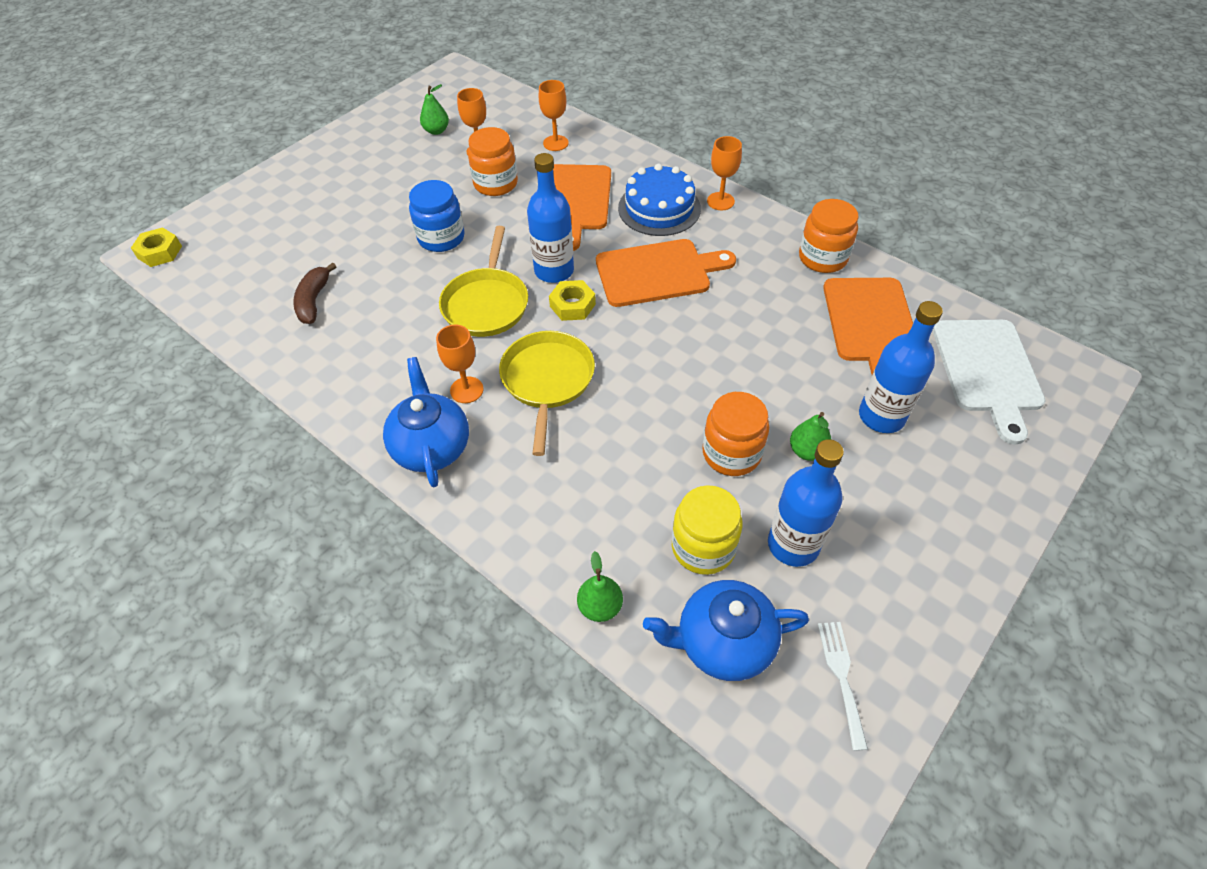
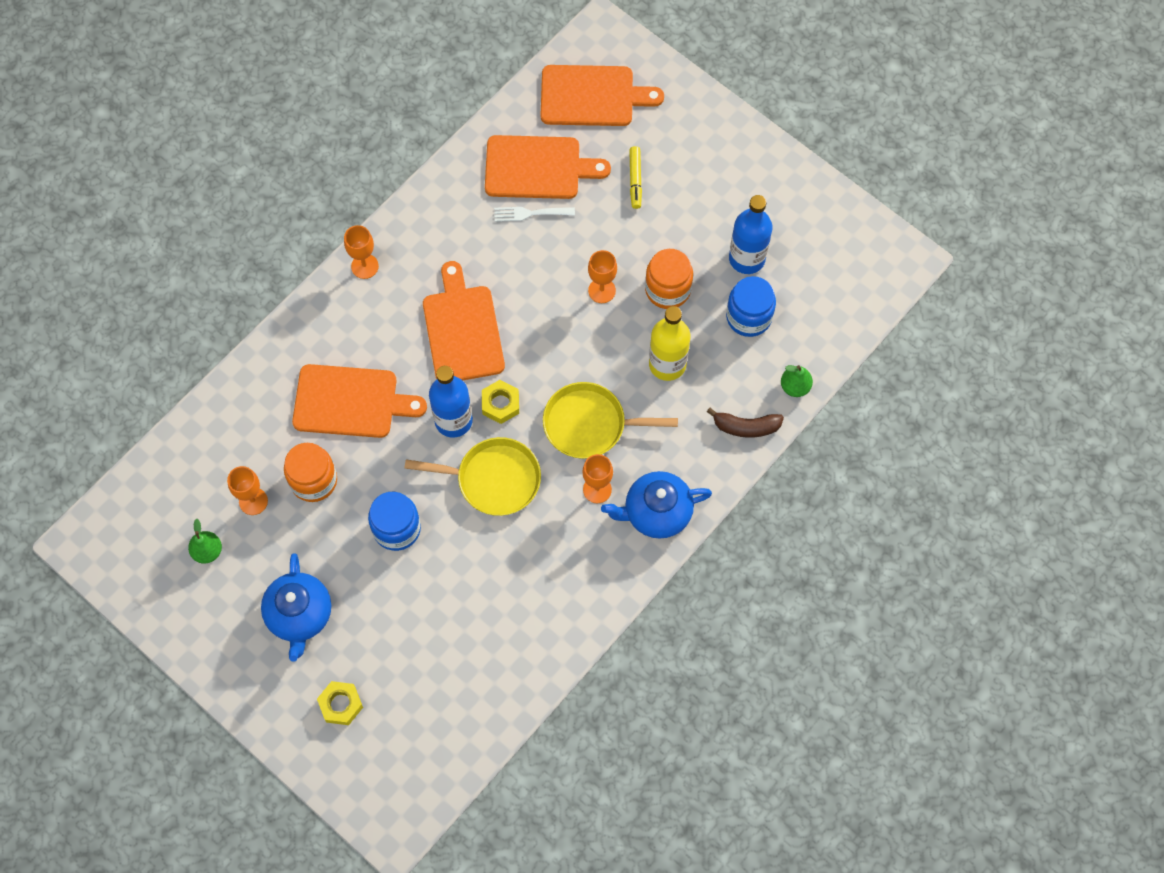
camera: 90 degrees left, 15 degrees up
(160, 252) = (394, 817): yellow nut -> yellow nut (341, 704)
(314, 301) = (479, 640): brown banana -> brown banana (746, 427)
(555, 143) = (248, 421): orange goblet -> orange goblet (602, 290)
(627, 454) = (667, 364): none -> yellow bottle
(659, 208) = (370, 323): blue cake -> none
(703, 547) = (748, 317): yellow jar -> blue jar
(723, 642) = (819, 311): blue teapot -> blue teapot (300, 615)
(807, 451) = (667, 237): green pear -> none
(822, 258) = (453, 190): orange jar -> none
(841, 677) = (841, 245): white fork -> white fork (530, 213)
(881, 416) = (635, 180): blue bottle -> yellow marker
(987, 370) = (592, 96): white cutting board -> orange cutting board

